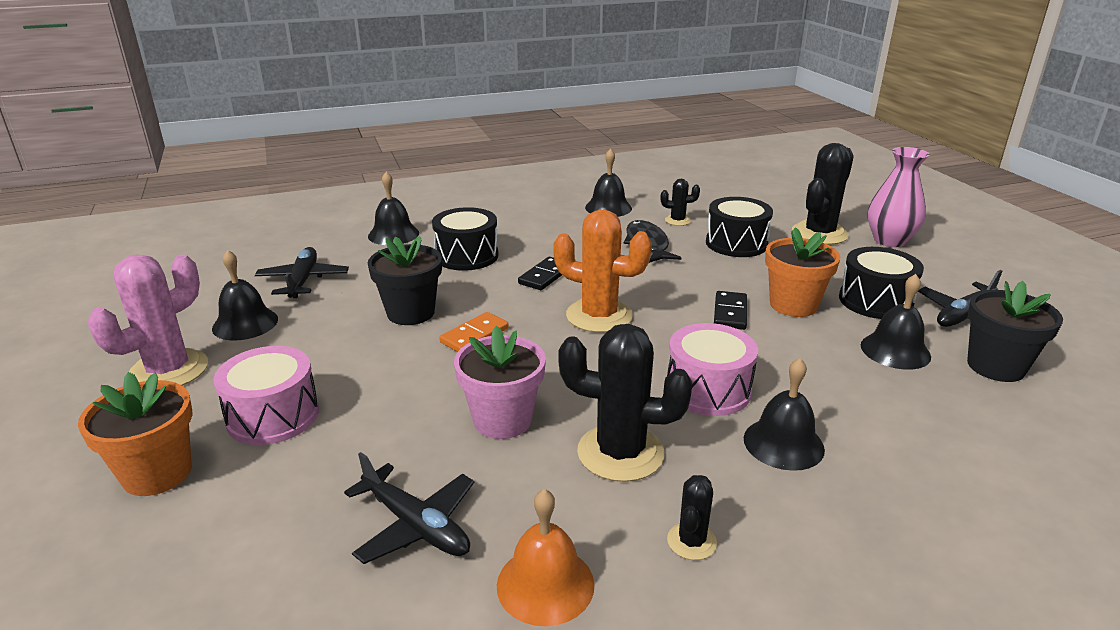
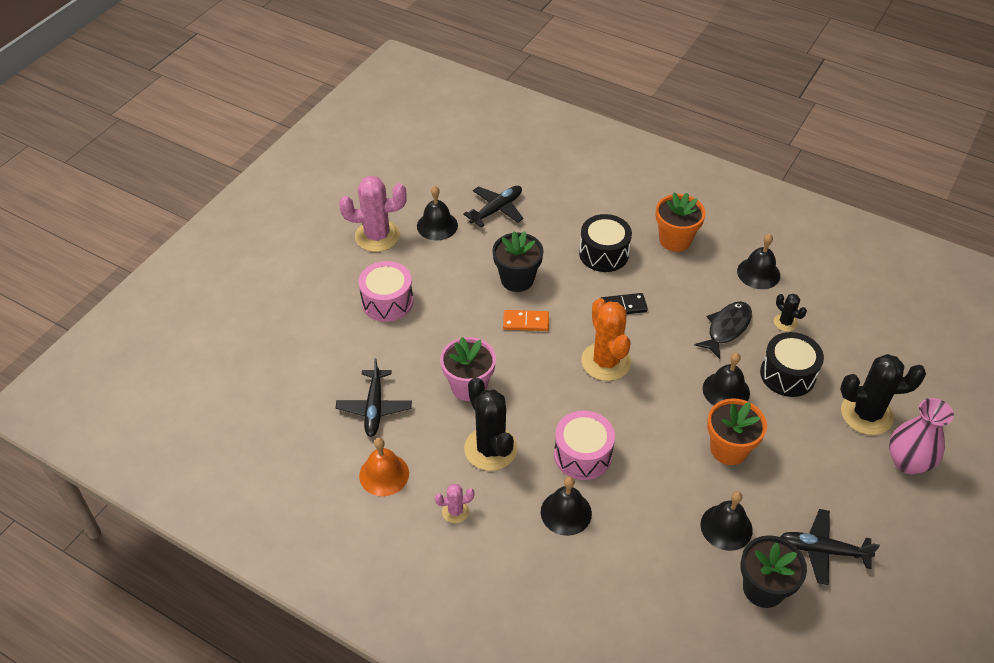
camera: 50 degrees right, 20 degrees up
(157, 473) = (321, 299): orange flower pot -> orange flower pot (675, 240)
(393, 234) = (589, 201): black bell -> black bell (726, 390)
(691, 541) = (455, 511): black cactus -> pink cactus
(730, 313) = (681, 421): black domino -> none
(875, 301) = (787, 491): black drum -> none

